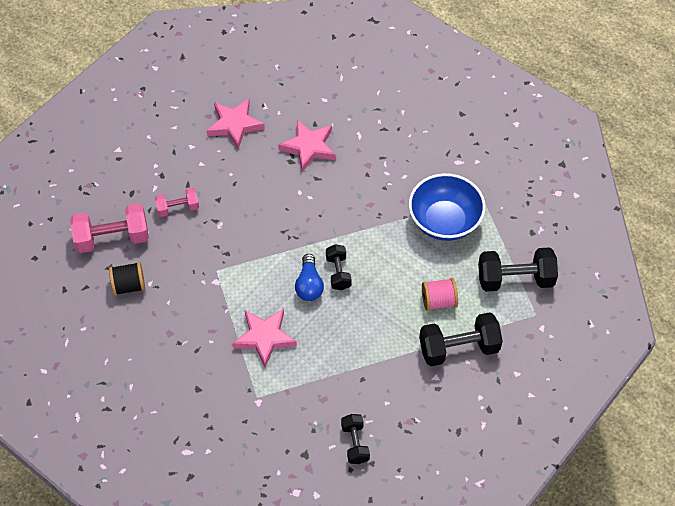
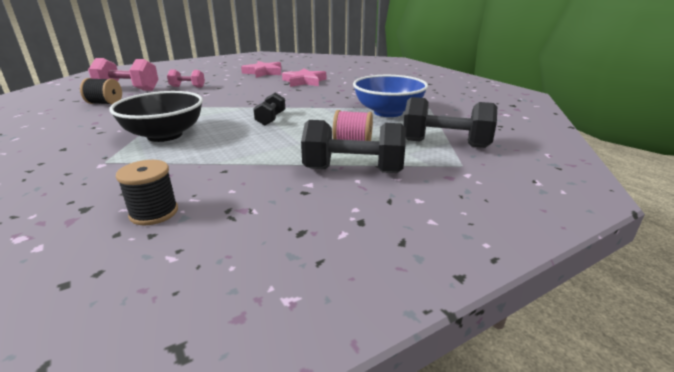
camera: 20 degrees right, 30 degrees down
(264, 338) = (165, 135): pink star -> black bowl
(309, 285) = (239, 120): blue light bulb -> none
(355, 443) = (154, 213): black dumbbell -> black spool

